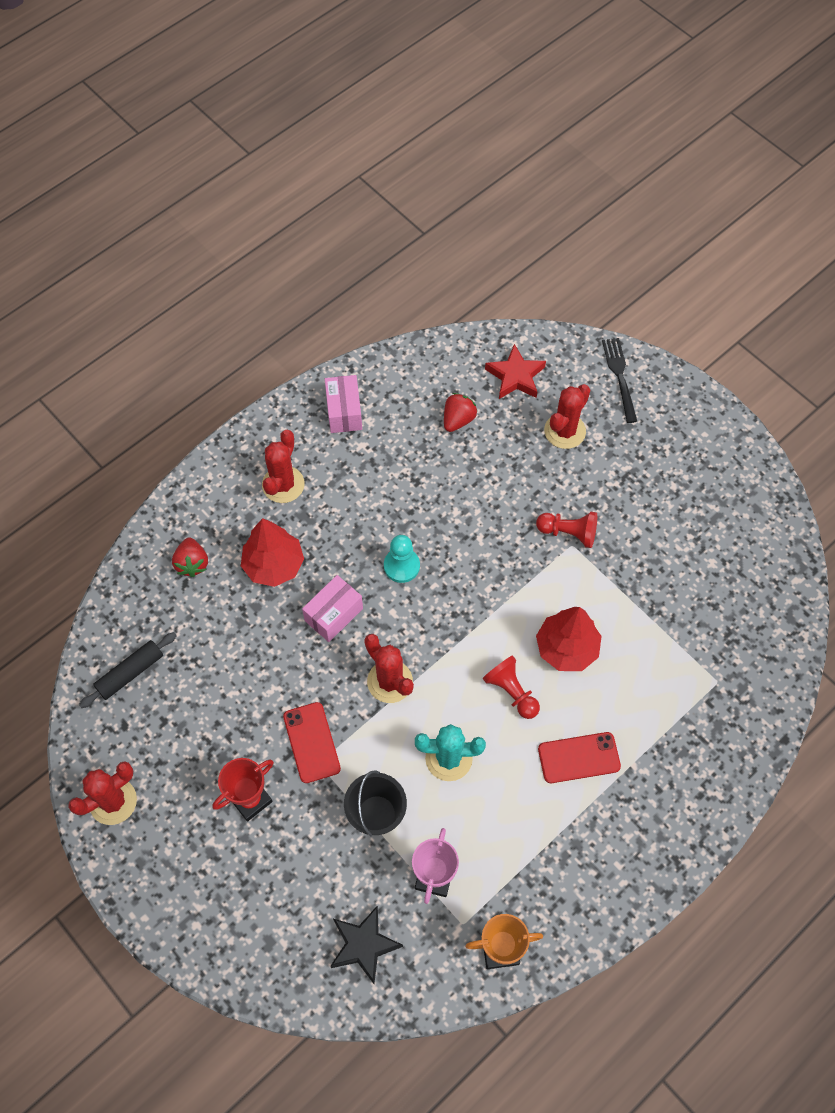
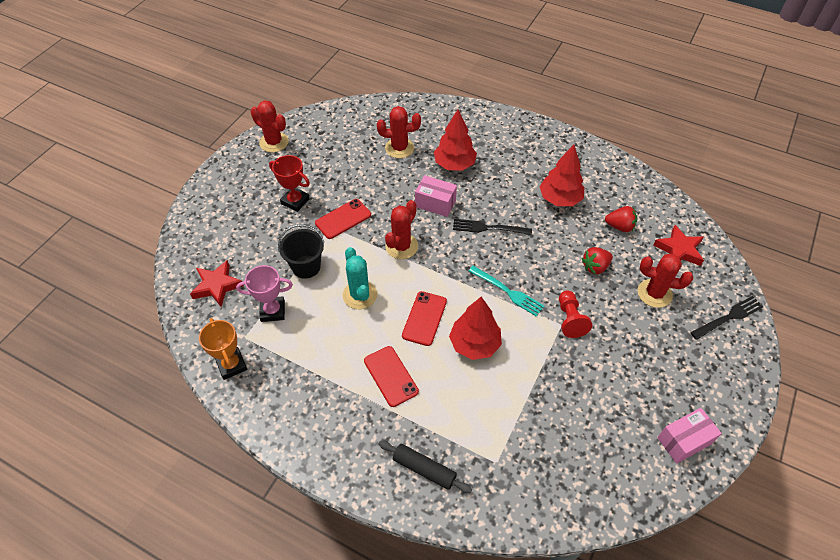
camera: 70 degrees right, 10 degrees down
(130, 673) = (354, 124): black rolling pin -> black rolling pin (424, 469)
(192, 563) = (436, 128): red strawberry -> red strawberry (595, 267)
(283, 484) = (512, 152): red cactus -> red cactus (399, 148)
(344, 412) = (584, 165): pink box -> pink box (684, 441)
(364, 945) = (217, 286): black star -> red star
(388, 465) = (559, 199): none -> red tree
(401, 566) = (488, 228): turquoise pawn -> black fork
(506, 583) = (508, 291): none -> turquoise fork
(511, 692) = (424, 318): red pawn -> red phone

